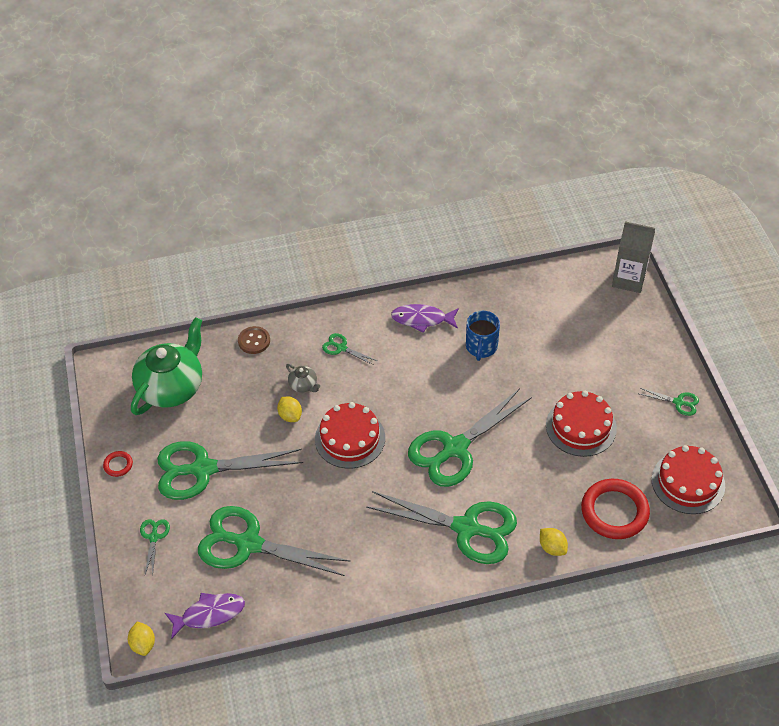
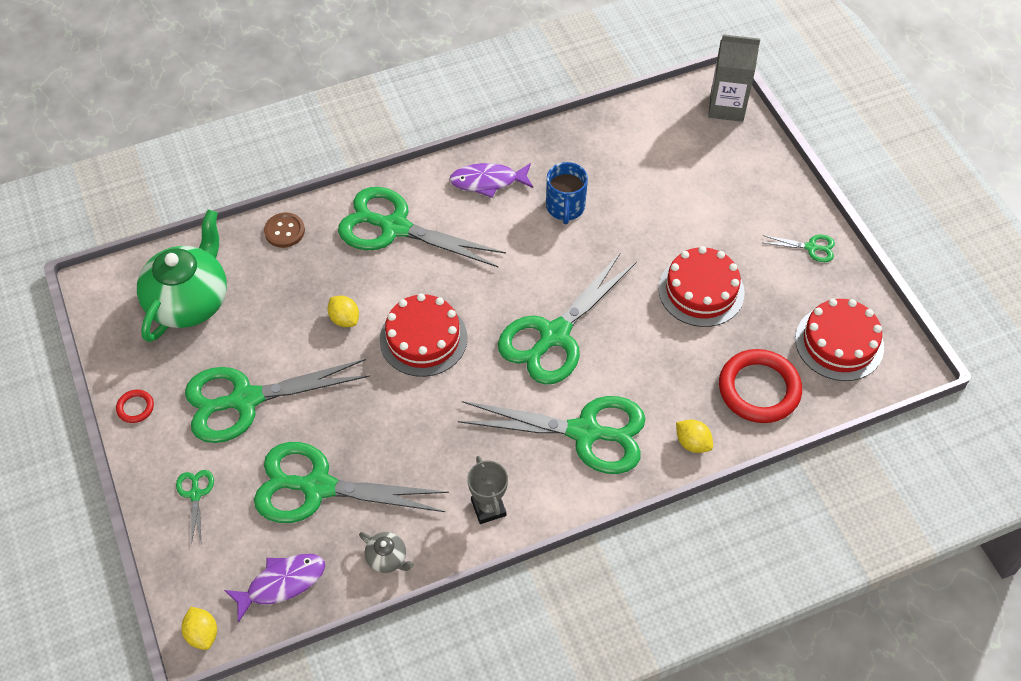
camera: 10 degrees left, 5 degrees up
(303, 385) = (355, 279): grey teapot -> grey teapot (387, 558)
(341, 348) = (395, 227): green scissors -> green scissors, size x2.36
(379, 577) = (488, 508): none -> grey trophy

